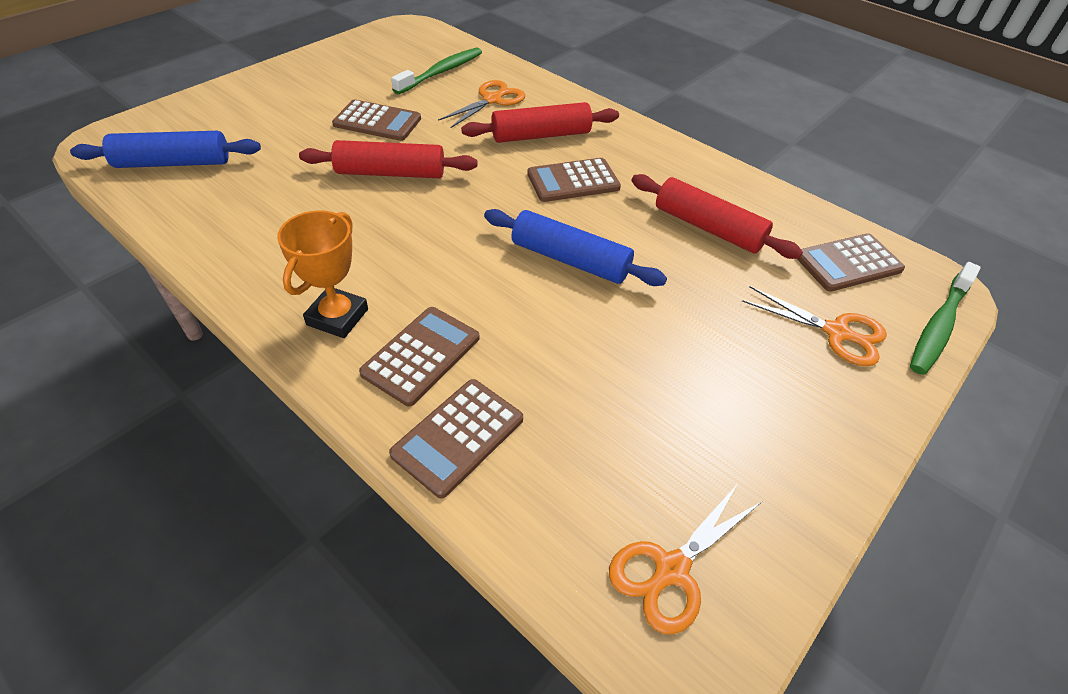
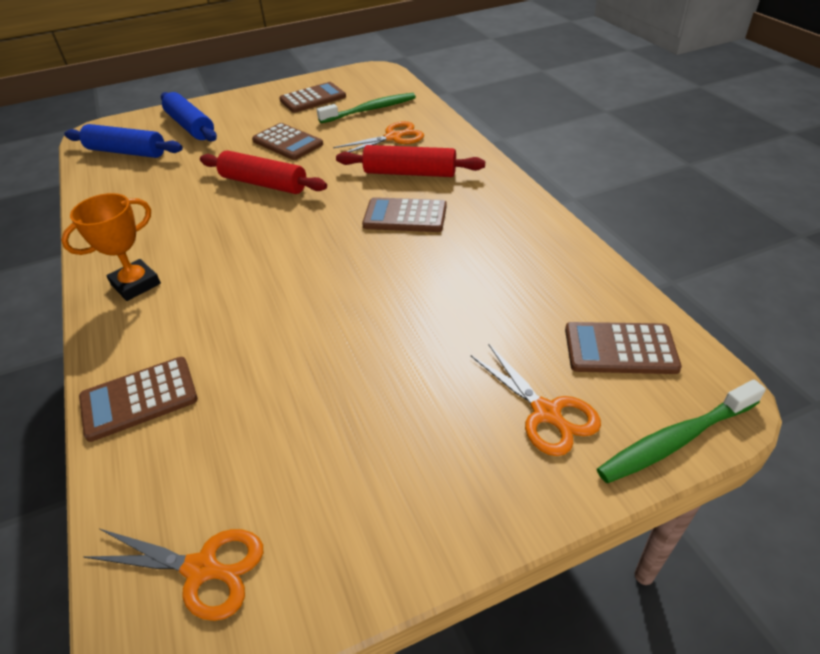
camera: 30 degrees right, 5 degrees down
(421, 355) = (167, 328): brown calculator -> brown calculator (313, 98)
(570, 259) = (345, 281): blue rolling pin -> blue rolling pin (191, 126)
(671, 570) = (202, 569): orange scissors -> orange scissors turned 150 degrees counterclockwise
(708, 228) = (497, 282): red rolling pin -> none

